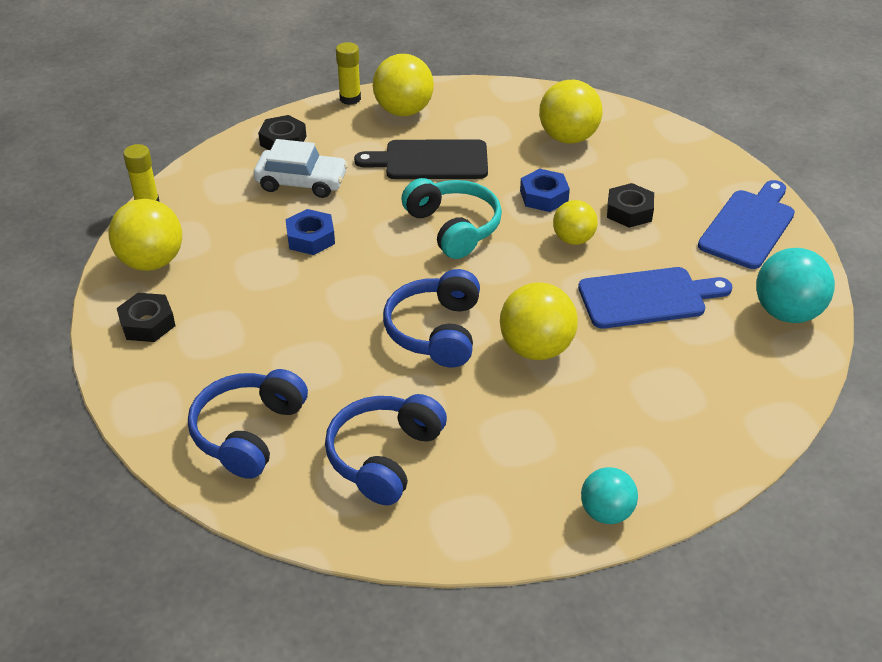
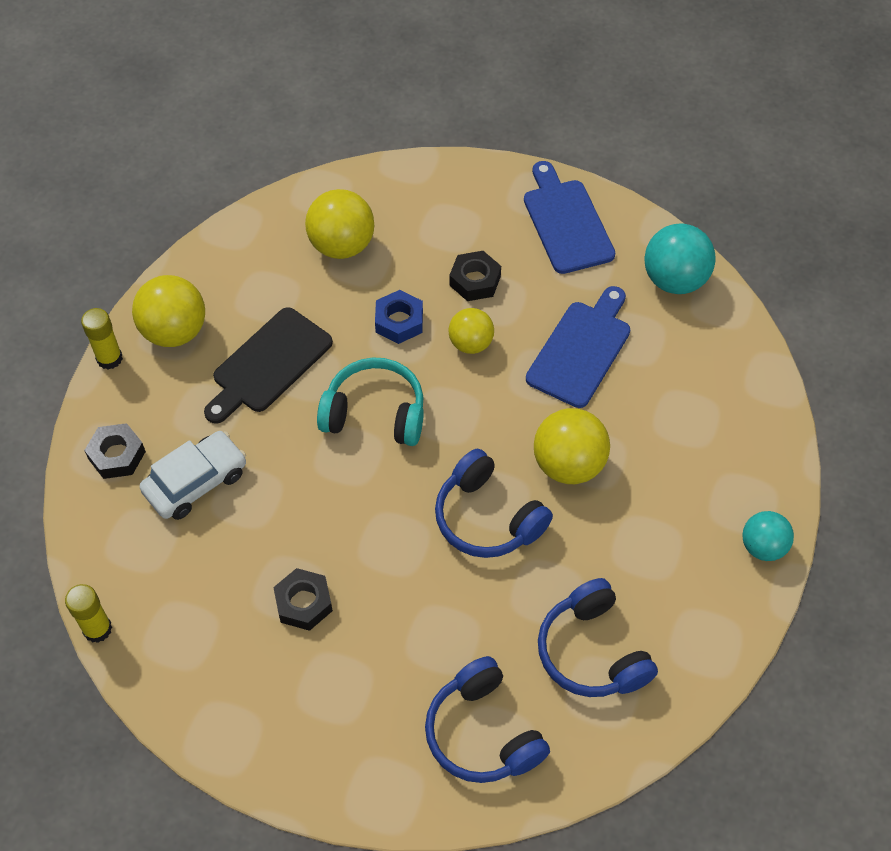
camera: 50 degrees left, 15 degrees up
(147, 323) = (275, 730): black nut -> black nut (304, 603)
(151, 262) = (190, 676): yellow ball -> none
(310, 238) = (283, 528): blue nut -> none

